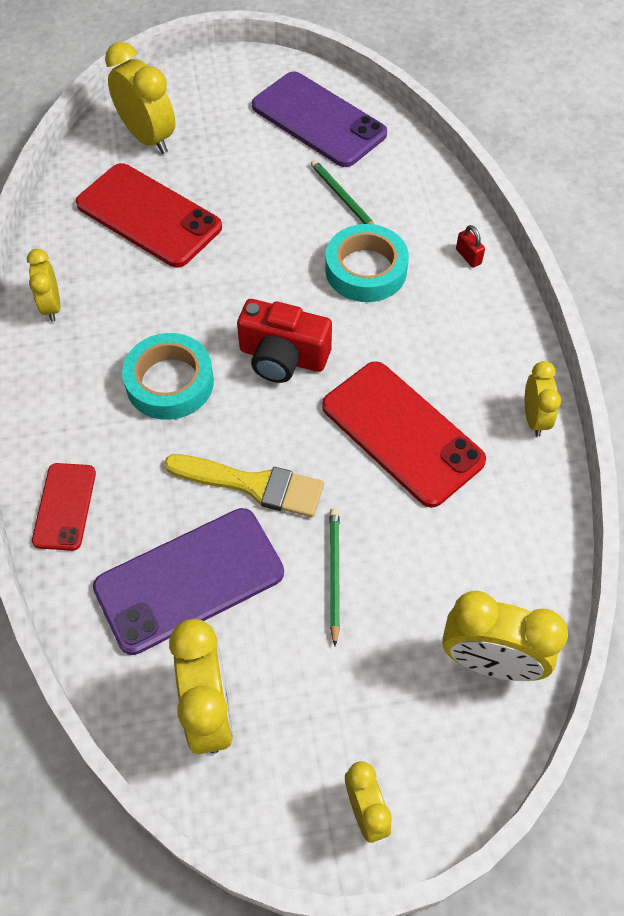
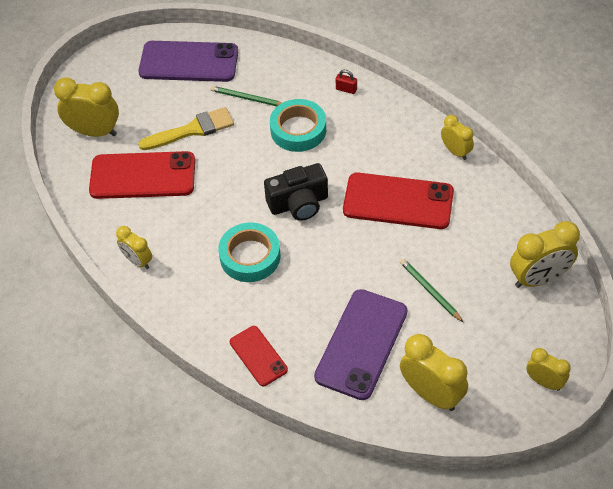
camera: 35 degrees left, 5 degrees down
(252, 485) = (347, 277): yellow brush -> yellow brush (191, 130)
(283, 357) = (298, 203): red camera -> black camera

